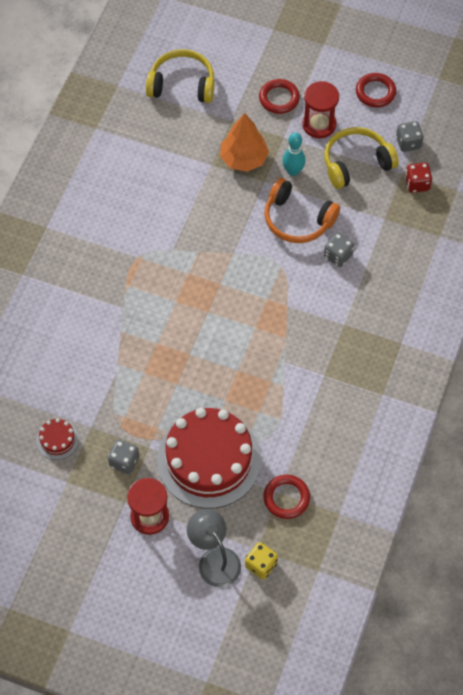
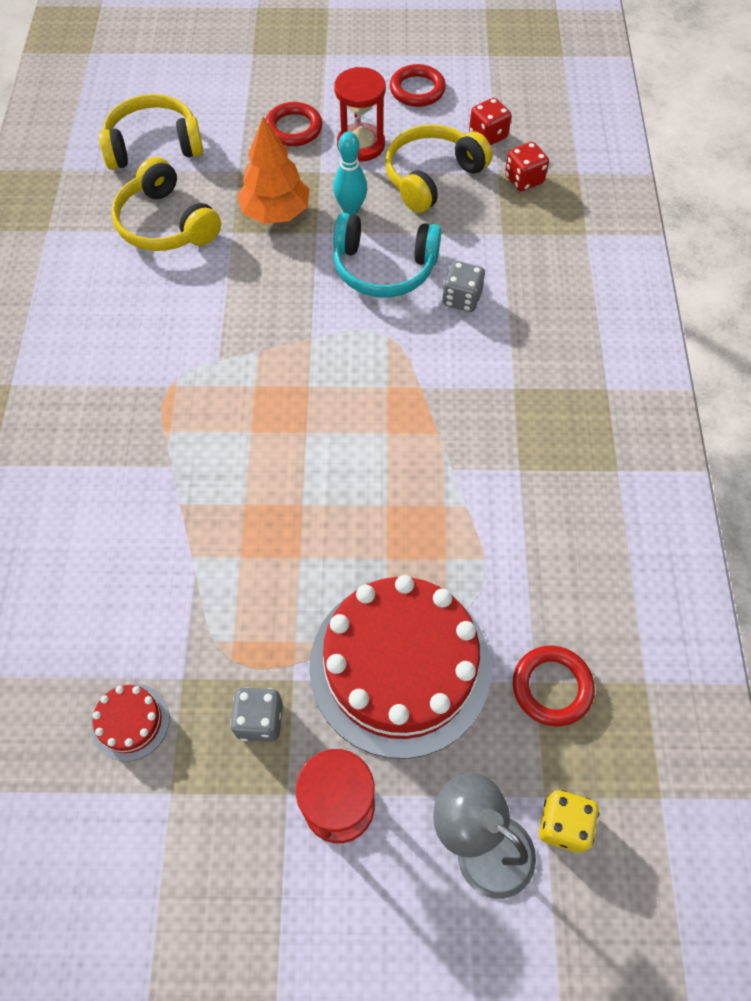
camera: 20 degrees left, 0 degrees up
(171, 146) = (166, 224): none -> yellow headphones
(297, 219) = (384, 268): orange headphones -> turquoise headphones
(408, 143) = (488, 135): grey dice -> red dice

